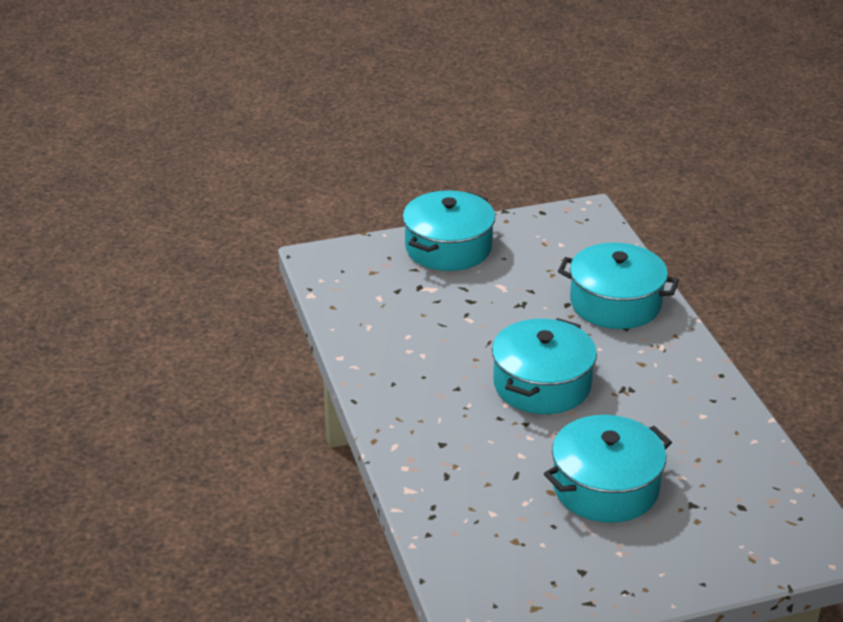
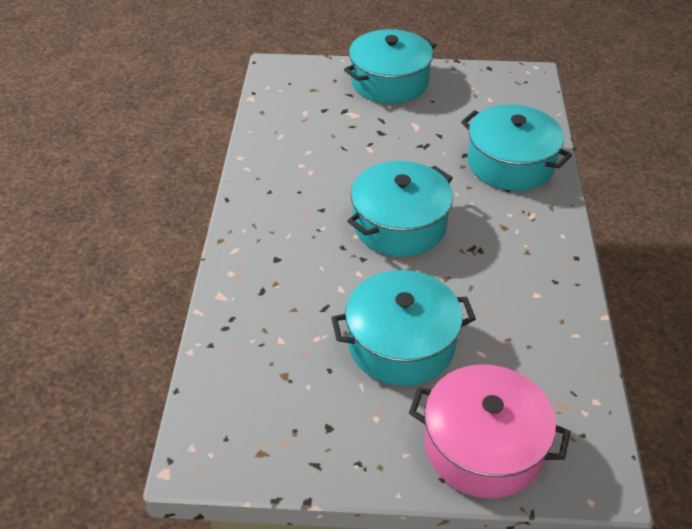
camera: 20 degrees right, 10 degrees up
(723, 549) = (483, 446): none -> pink pot

